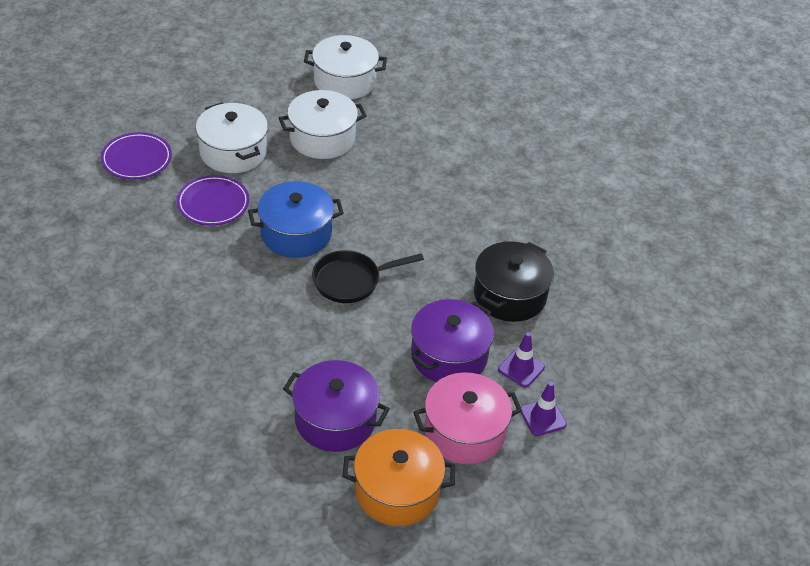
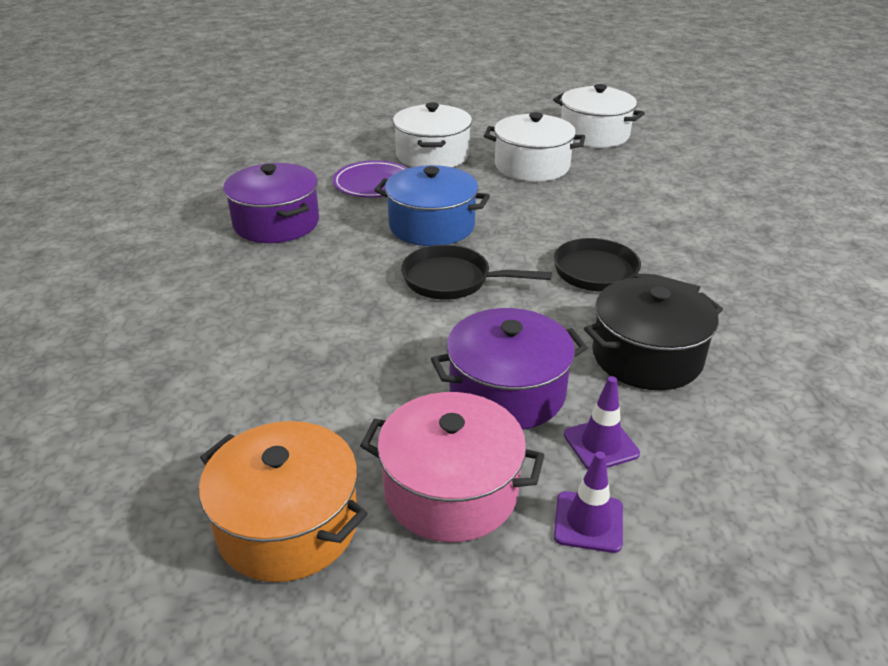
camera: 35 degrees right, 10 degrees down
(136, 159) = (340, 140): purple plate -> none
(335, 419) = (297, 406): purple pot -> purple pot (276, 223)
(444, 236) = (602, 274): none -> black pan

